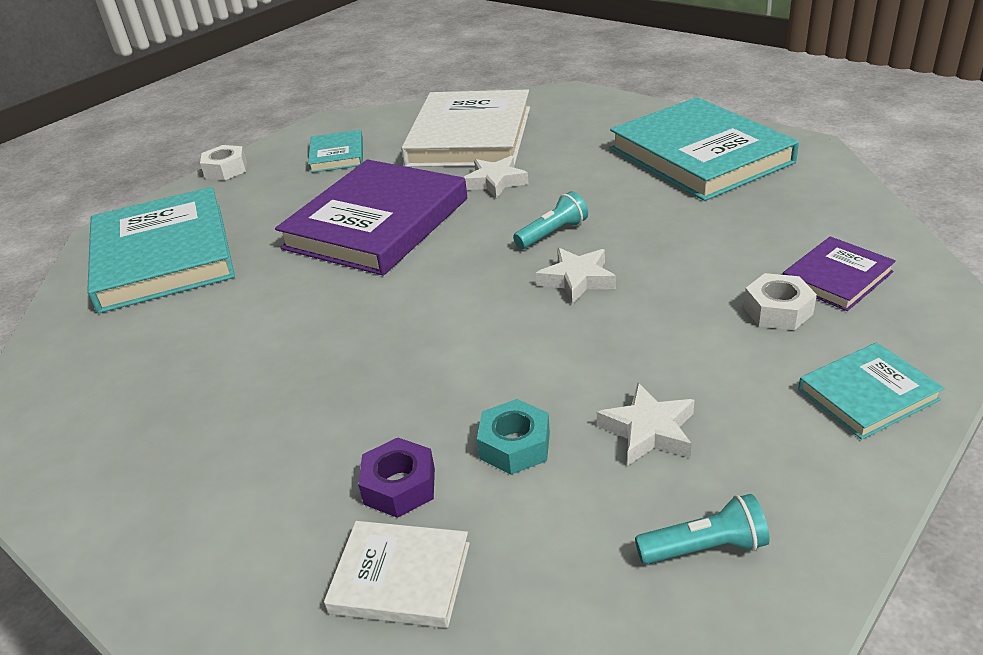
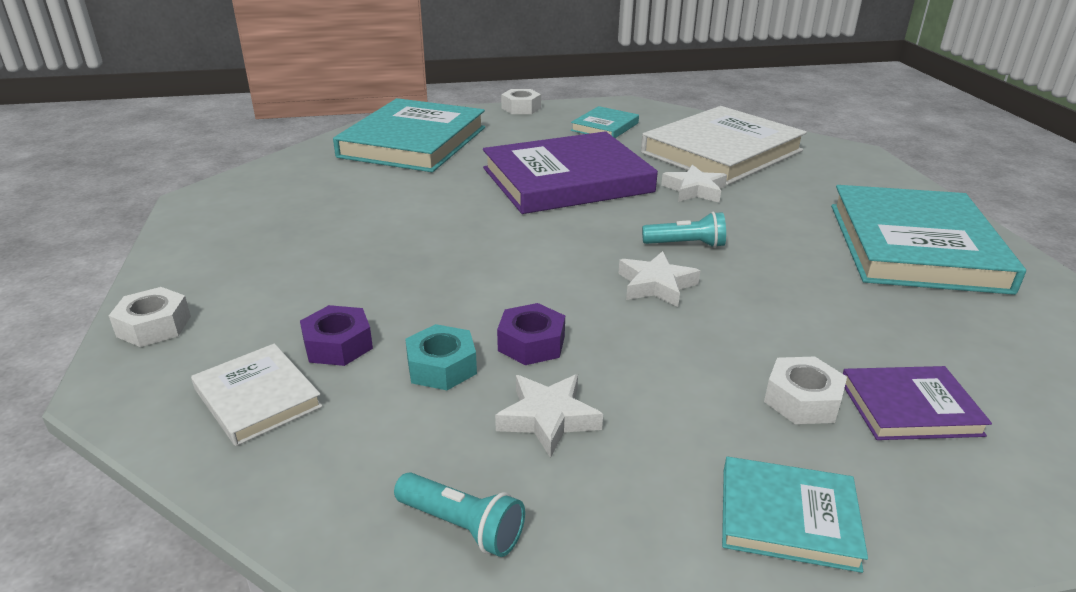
camera: 35 degrees right, 5 degrees down
(180, 592) = (154, 326): none -> white nut
(554, 382) = (531, 343): none -> purple nut

